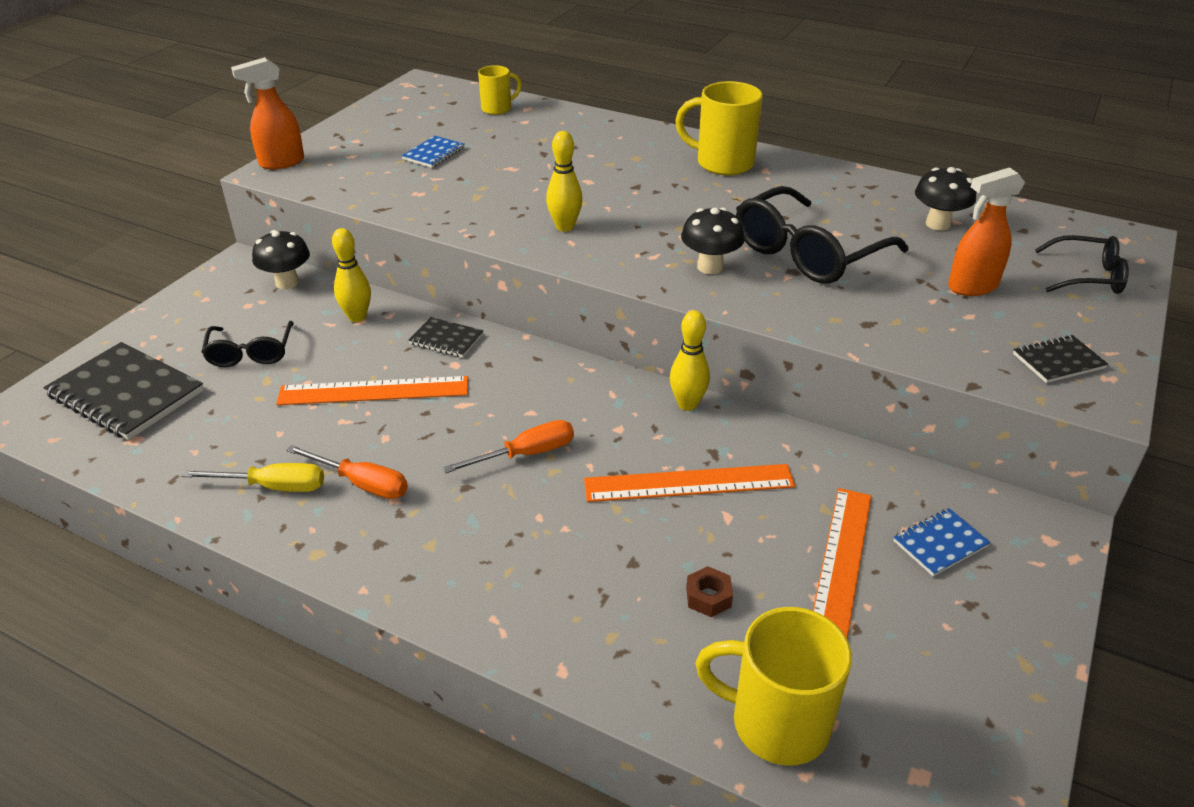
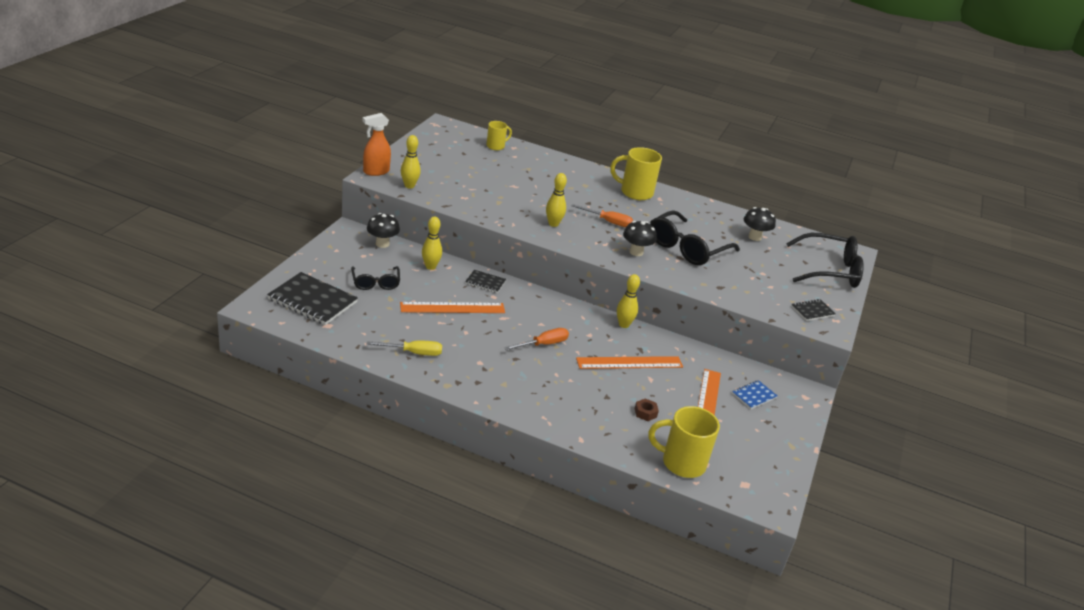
camera: 10 degrees left, 5 degrees down
(329, 181) = (409, 186): none -> yellow bowling pin
(362, 483) = (460, 354): orange screwdriver -> orange screwdriver (608, 222)
(434, 154) = (466, 173): blue notebook -> none
(972, 287) = (772, 272): orange spray bottle -> none
(1087, 276) = (830, 270): black glasses -> black glasses, size x1.73

